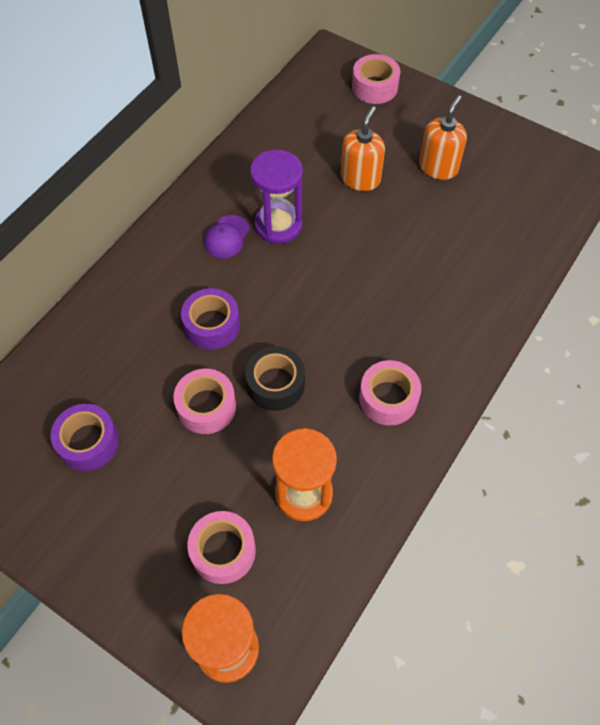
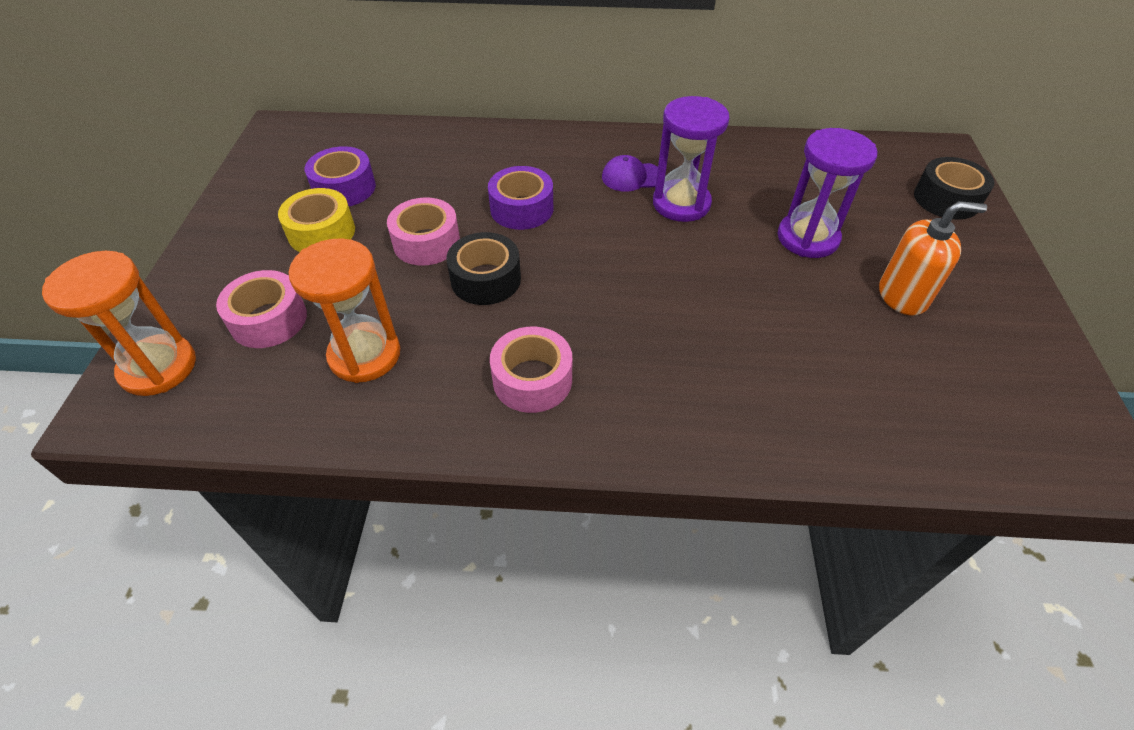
camera: 60 degrees right, 10 degrees down
(139, 479) = (321, 232): none -> yellow tape
(360, 179) = (807, 238): orange soap dispenser -> purple hourglass
(374, 87) = (946, 199): pink tape -> black tape

